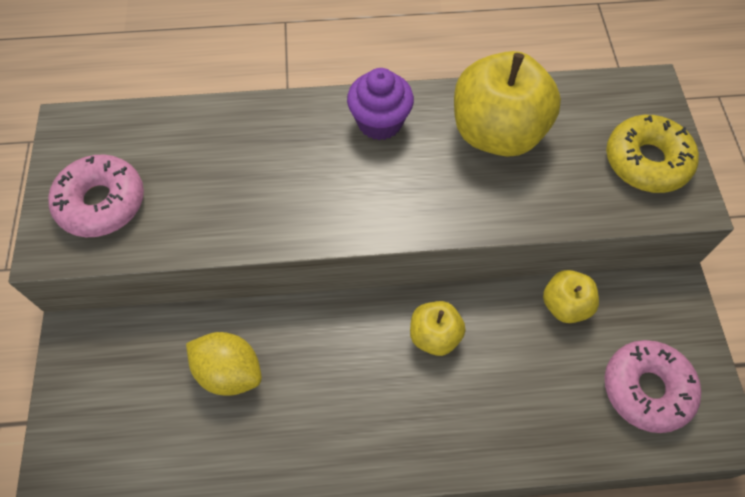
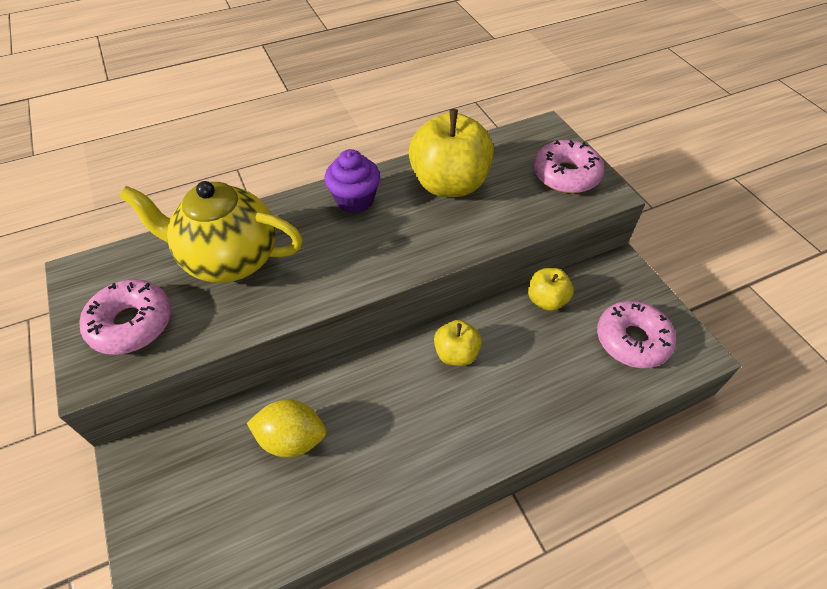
camera: 20 degrees left, 10 degrees down
(220, 157) = (229, 259): none -> yellow teapot
(646, 161) = (566, 175): yellow donut -> pink donut

